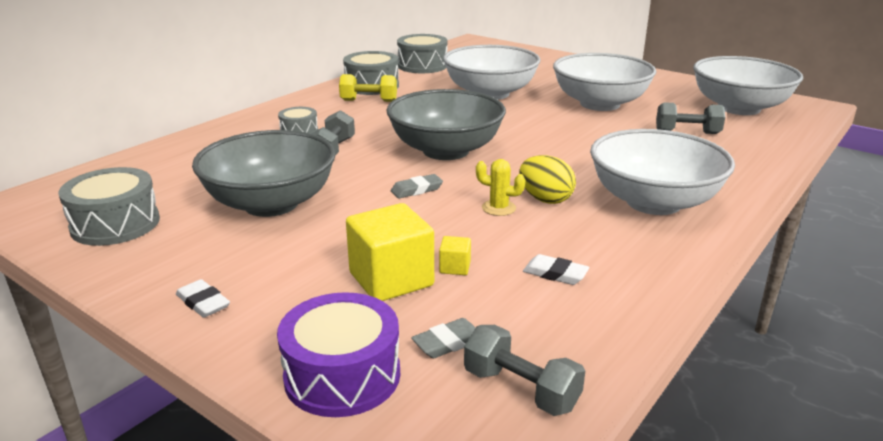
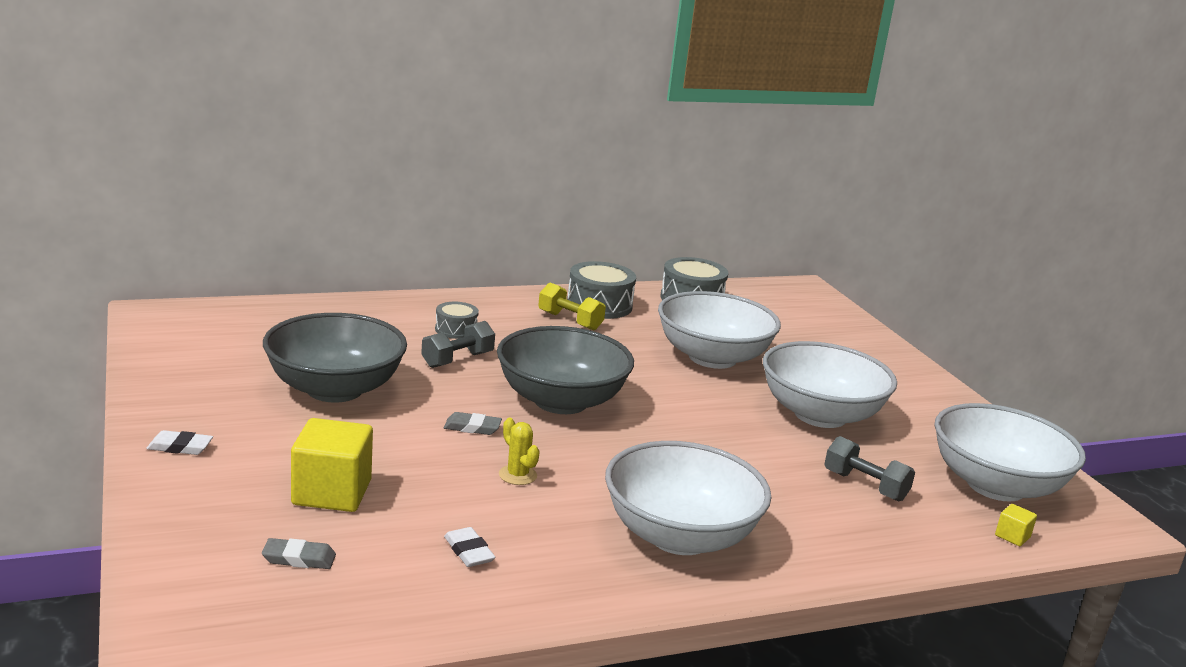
camera: 30 degrees right, 5 degrees down
(115, 224) = (202, 359): grey drum -> none
(203, 302) = (180, 447): white eraser -> white eraser turned 75 degrees counterclockwise
(342, 375) = (195, 542): purple drum -> none
(455, 267) = (395, 507): yellow cube -> yellow cube (1012, 536)
(521, 389) = (296, 616): grey dumbbell -> none
(545, 199) = (575, 486): yellow egg -> none

